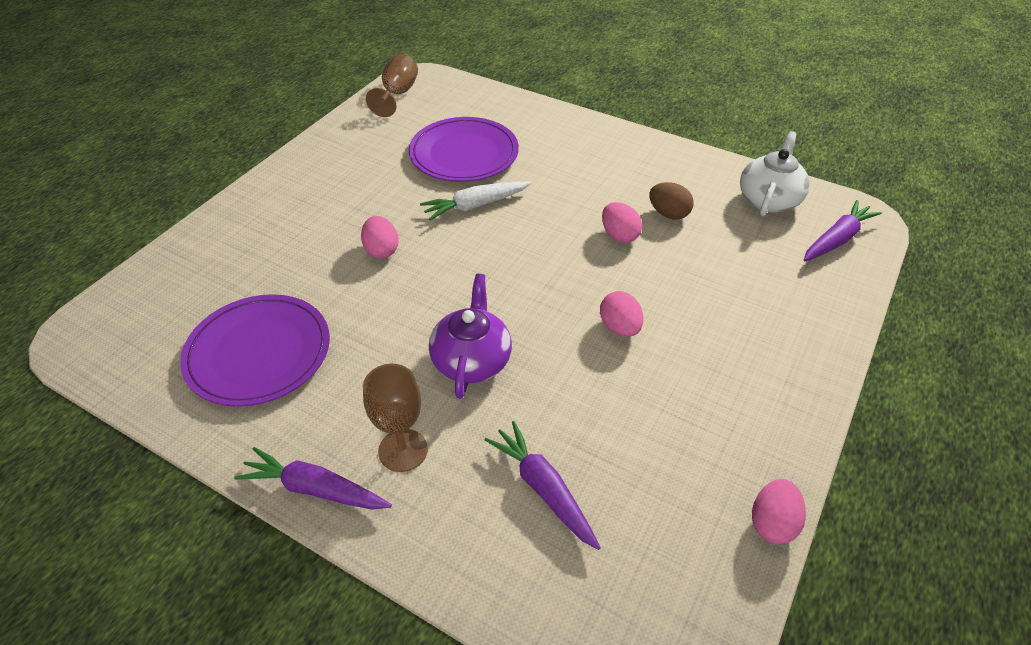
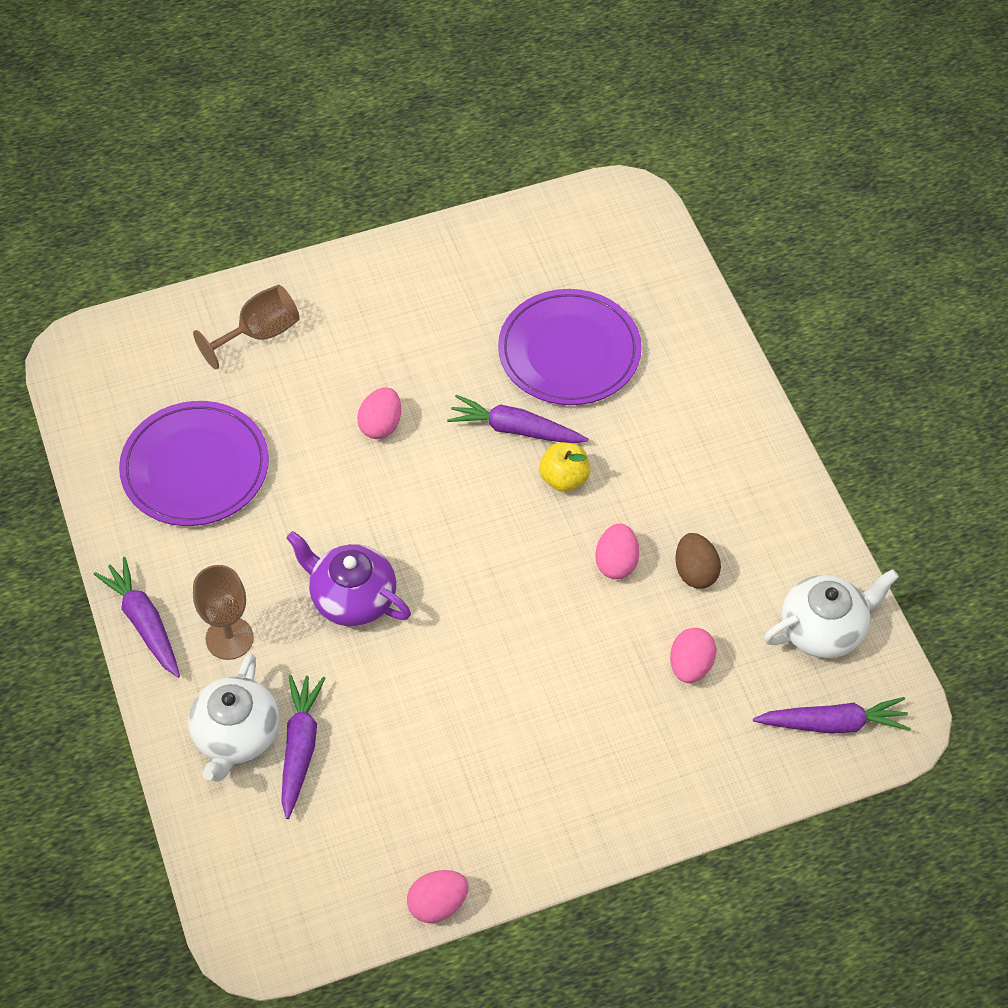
camera: 40 degrees right, 10 degrees up
(397, 94) = (581, 214): brown goblet -> brown goblet (259, 334)
(471, 360) = (352, 598): purple teapot -> purple teapot turned 105 degrees counterclockwise
(475, 205) = (515, 429): white carrot -> purple carrot
(482, 519) = (236, 735): none -> white teapot
(535, 213) = (564, 478): none -> yellow apple
(619, 327) = (507, 659): pink egg -> pink egg (690, 666)

